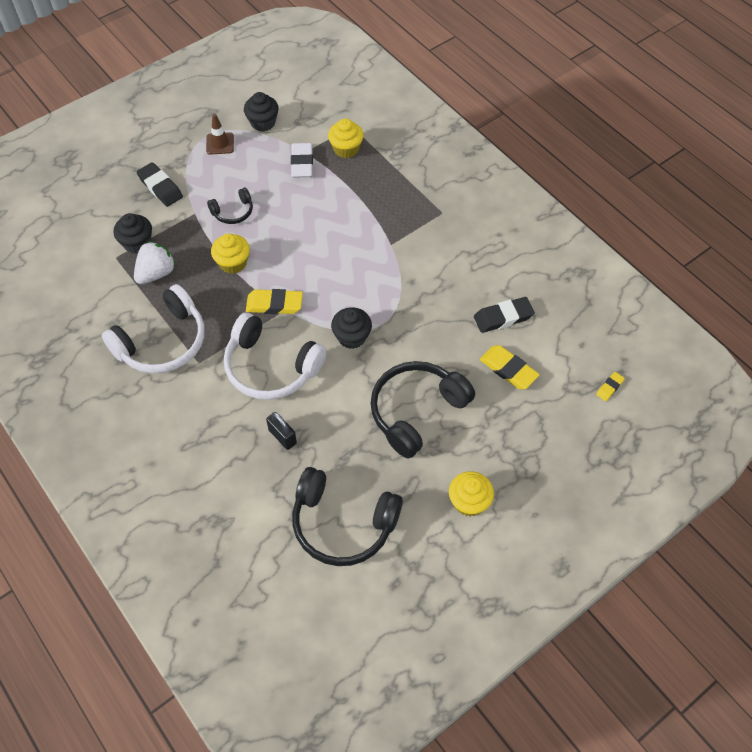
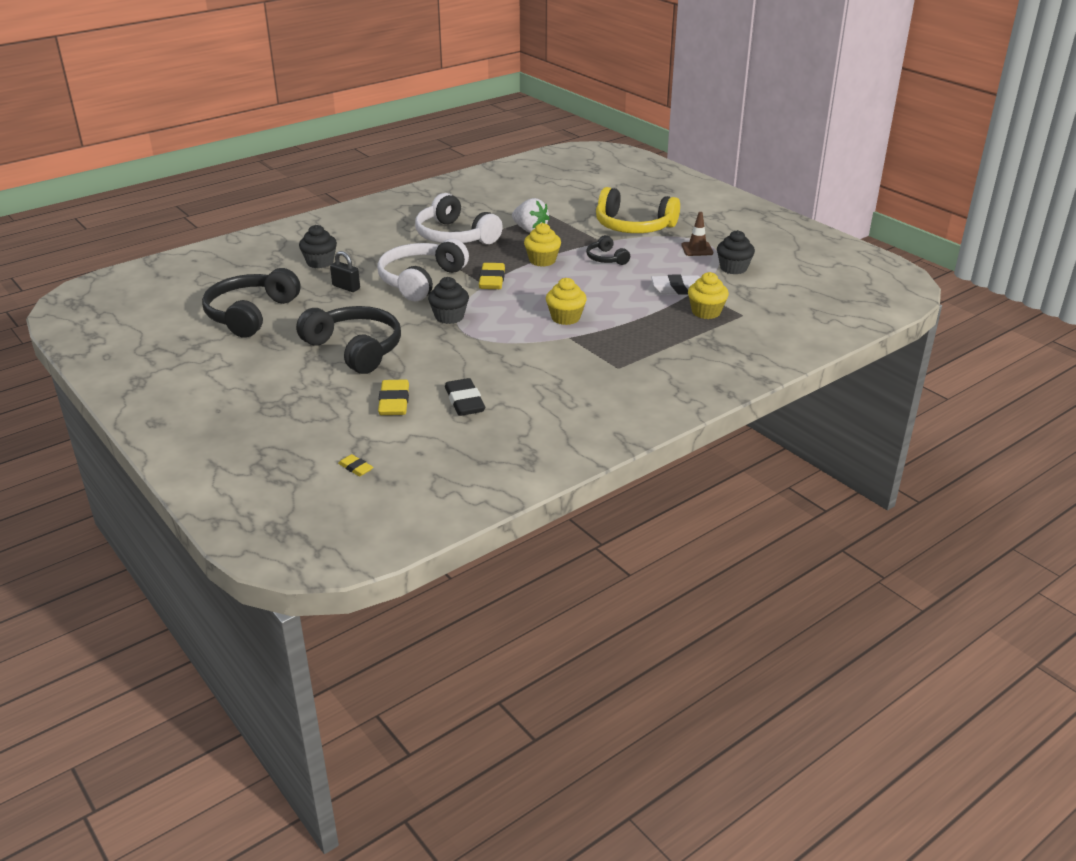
camera: 90 degrees right, 25 degrees down
(137, 243) = (565, 221): black cupcake -> black cupcake (320, 262)
(160, 187) = (633, 226): black eraser -> yellow headphones
(282, 436) = (346, 287): black padlock -> black padlock turned 75 degrees clockwise
(469, 502) = (246, 374): yellow cupcake -> yellow cupcake (565, 318)
(508, 369) = (394, 402): yellow eraser -> yellow eraser turned 45 degrees counterclockwise

